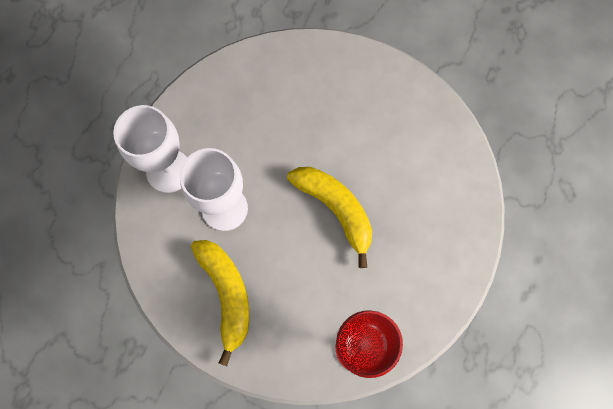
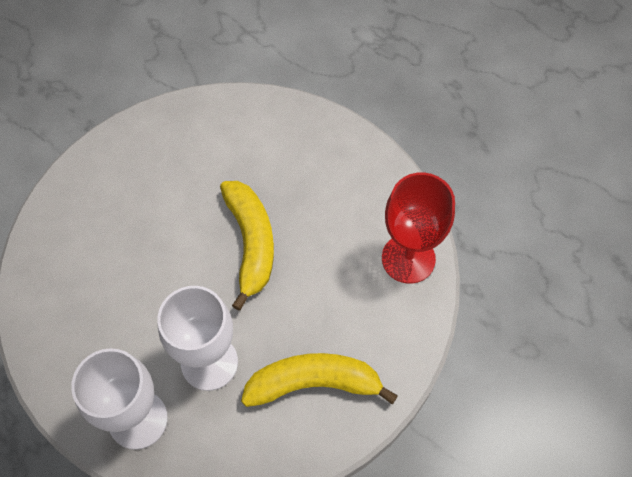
camera: 75 degrees left, 10 degrees down
(335, 209) = (251, 243): yellow banana -> yellow banana turned 105 degrees clockwise

